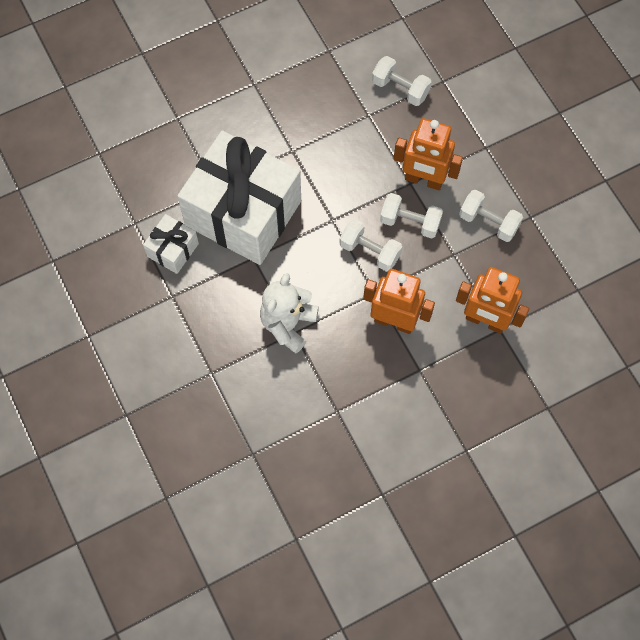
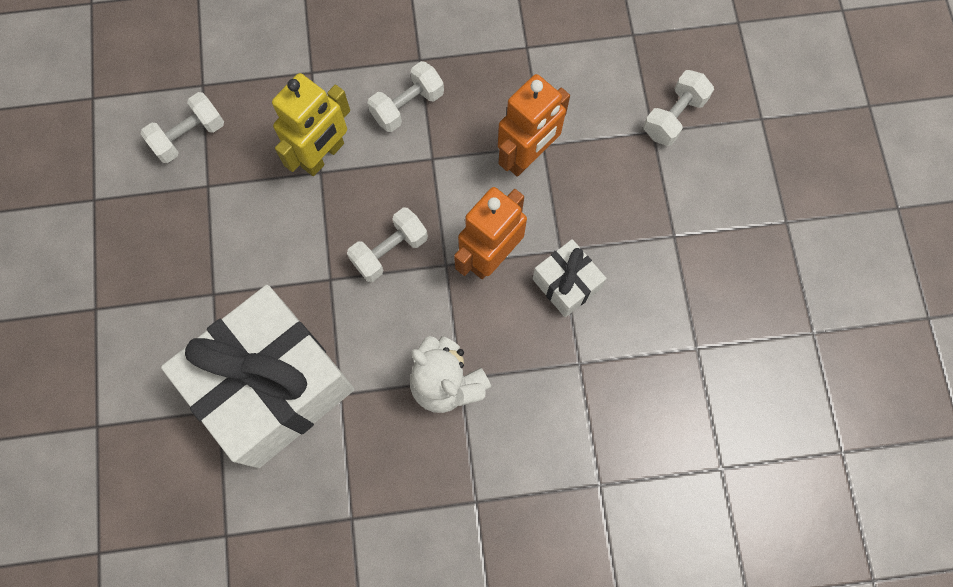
camera: 70 degrees left, 5 degrees up
(173, 250) = (287, 496): white gift -> white gift (566, 284)
(410, 222) = (371, 191): white dumbbell -> white dumbbell (674, 117)
(423, 180) = (323, 155): orange robot -> yellow robot

